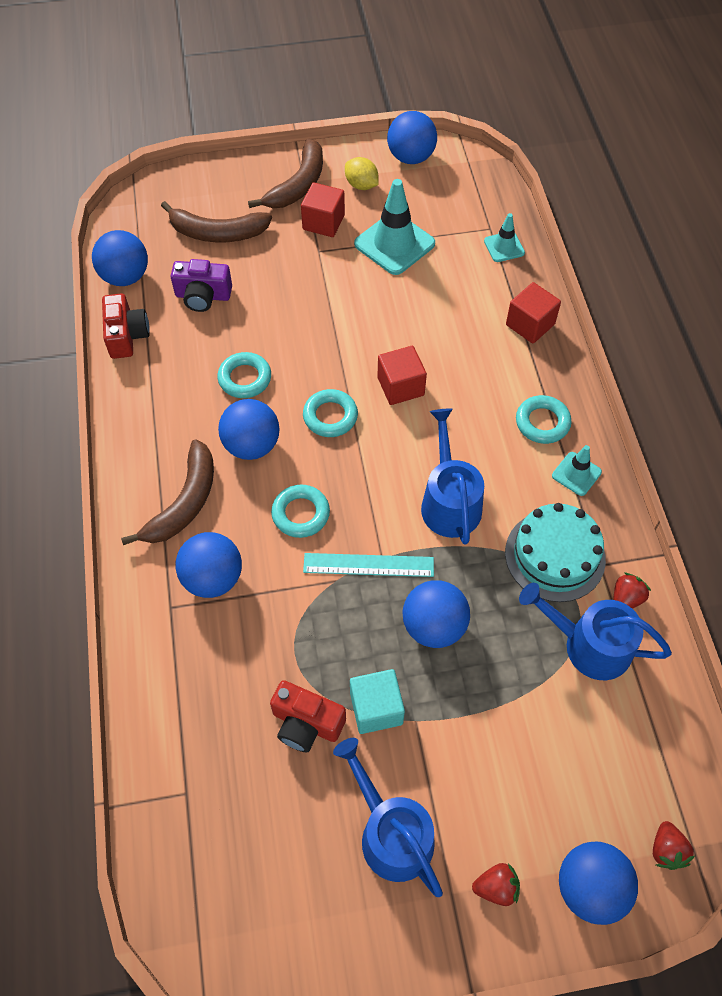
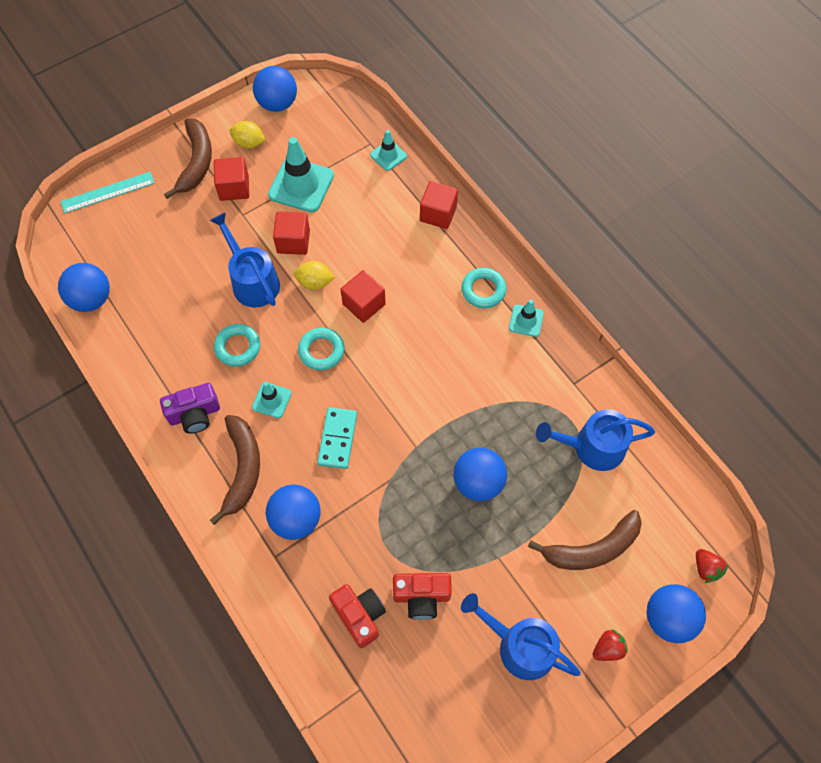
camera: 25 degrees left, 5 degrees up
(127, 336) = (120, 350): red camera -> red camera (359, 615)
(203, 296) = (167, 290): purple camera -> purple camera (194, 414)
(217, 233) = (150, 230): brown banana -> brown banana (592, 549)
(252, 445) = (271, 400): blue ball -> turquoise traffic cone
(300, 514) = (337, 439): turquoise ring -> turquoise domino
(357, 296) = (293, 241): none -> red cube
(359, 345) = (315, 282): none -> yellow lemon
(368, 565) = (408, 457): turquoise ruler -> turquoise ruler (108, 192)
(376, 708) = (466, 562): turquoise cube -> none
(449, 502) = (444, 382): blue watering can -> blue watering can (252, 281)
(555, 555) = (539, 390): turquoise cake -> none
(625, 599) = (602, 401): red strawberry -> none

